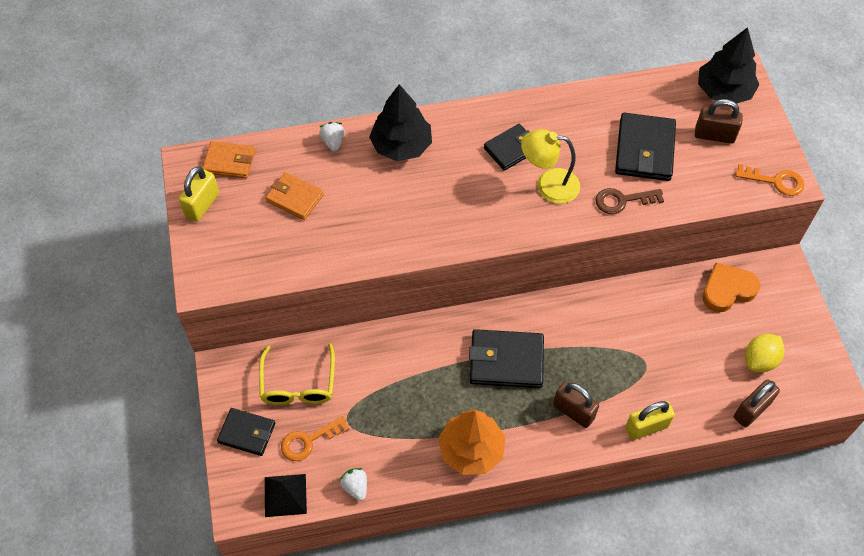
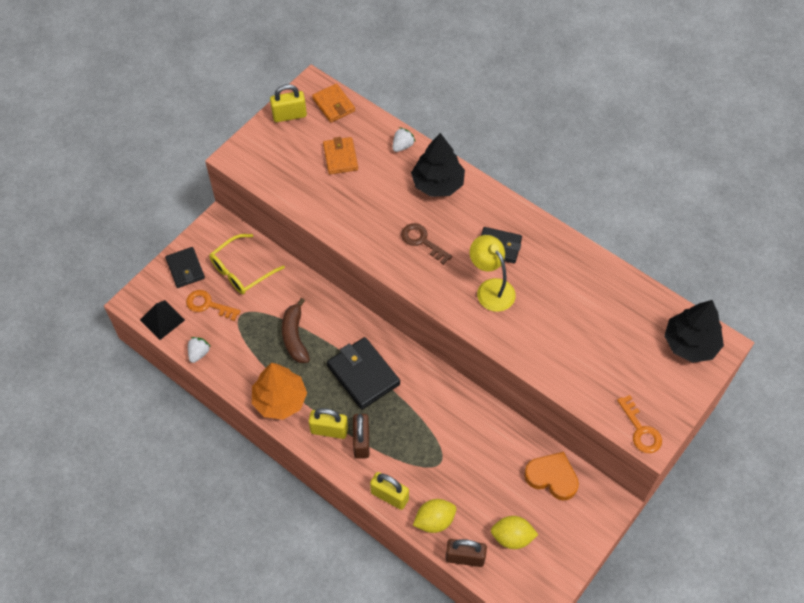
camera: 50 degrees right, 0 degrees up
(414, 389) = (295, 336): none -> brown banana
(539, 430) = (329, 430): none -> yellow padlock
(622, 200) = (523, 342): brown key -> brown key (422, 241)
(644, 150) = (581, 327): black wallet -> none
(698, 408) = (434, 521): none -> yellow lemon
(714, 135) = (641, 363): brown padlock -> none

